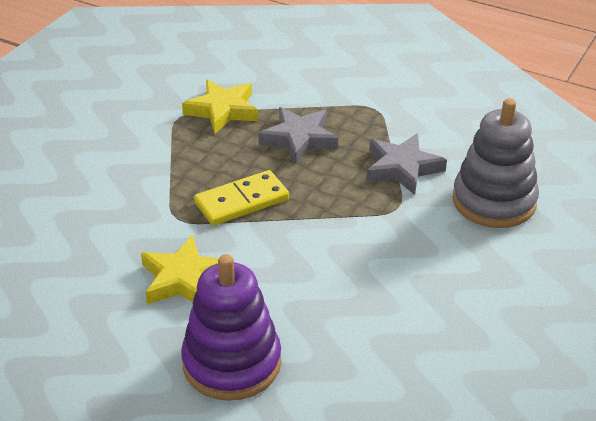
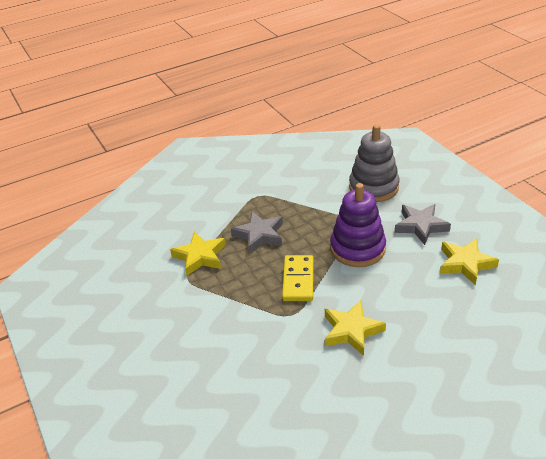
camera: 55 degrees left, 0 degrees up
(232, 363) = (438, 334): purple stacking toy -> purple stacking toy (357, 249)
(402, 168) = (320, 207): grey star -> grey star (420, 226)
(402, 349) = (465, 263): none -> yellow star

